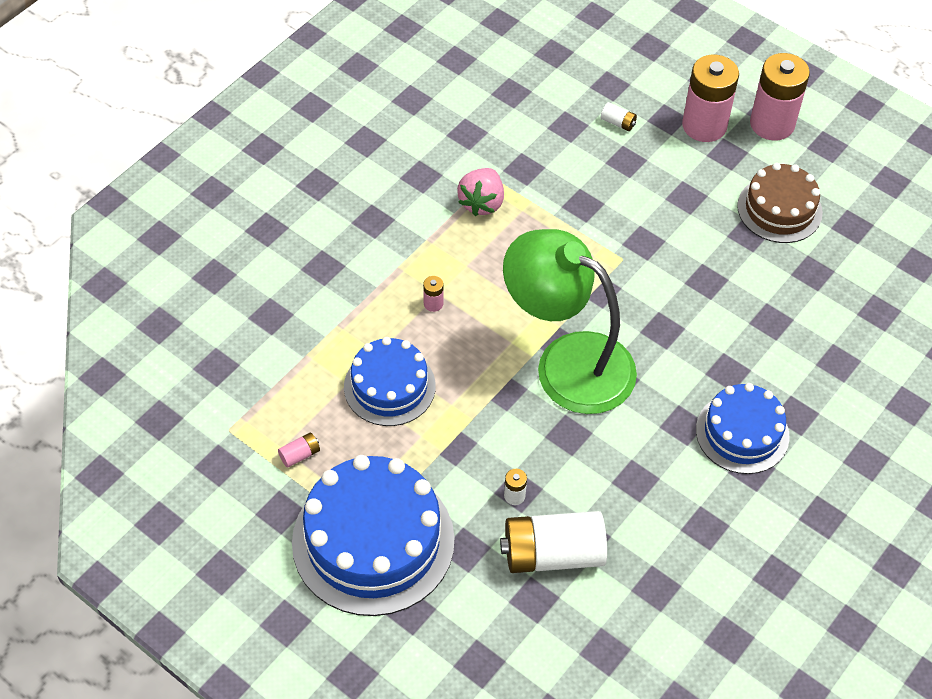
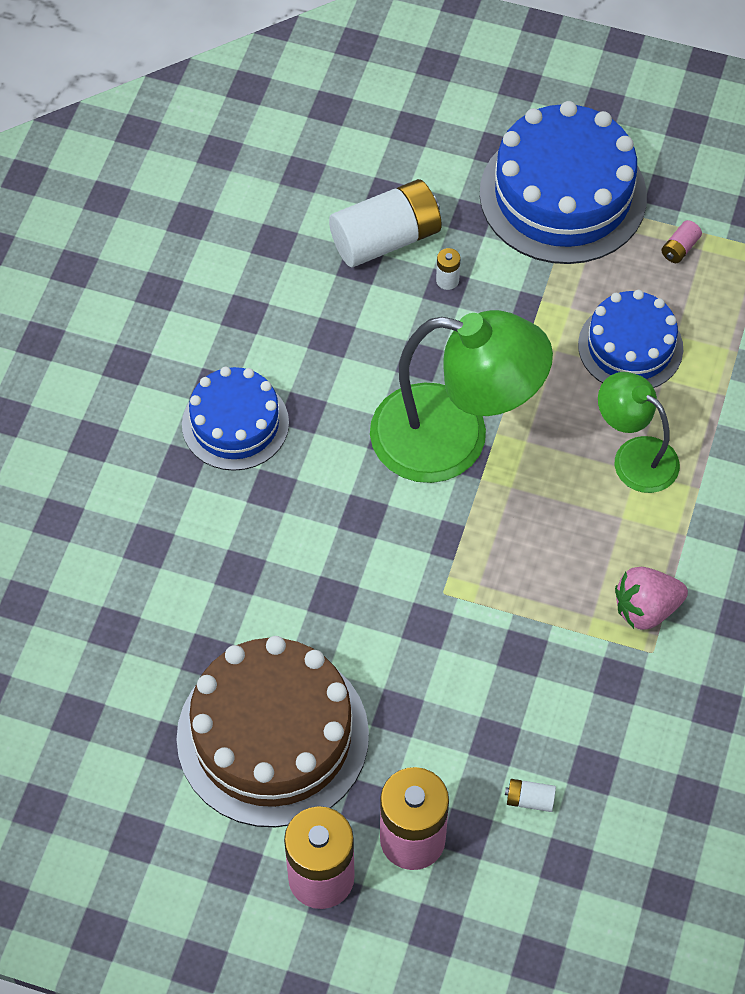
camera: 160 degrees right, 5 degrees up
(433, 303) = (634, 456): pink battery -> green lamp
(482, 203) = (646, 609): pink strawberry -> pink strawberry turned 105 degrees counterclockwise
(779, 209) = (272, 736): brown cake -> brown cake, size x1.66

